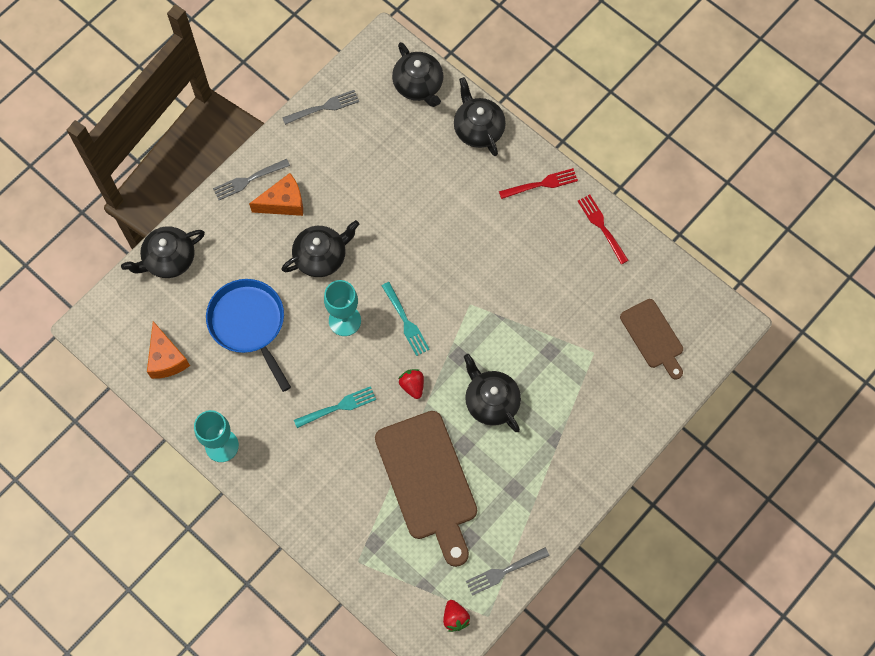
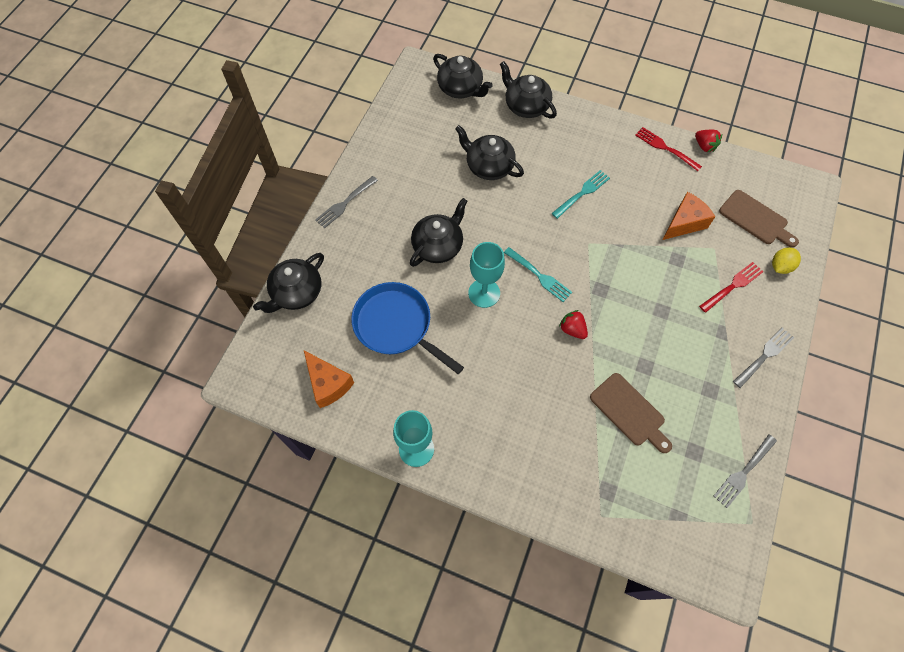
camera: 20 degrees left, 5 degrees down
(283, 202) = (385, 212): orange cheese -> orange cheese (684, 223)
(323, 108) = (387, 128): grey fork -> grey fork (764, 356)
(337, 407) = (513, 373): turquoise fork -> turquoise fork (582, 193)
(428, 481) = (629, 412): brown cutting board -> brown cutting board, size x0.57
(455, 618) = (722, 537): red strawberry -> red strawberry (704, 146)
(491, 401) = (649, 319): black teapot -> black teapot (488, 166)
(541, 184) = (598, 132): red fork -> red fork (732, 286)
(650, 394) = (780, 266): none -> yellow lemon

